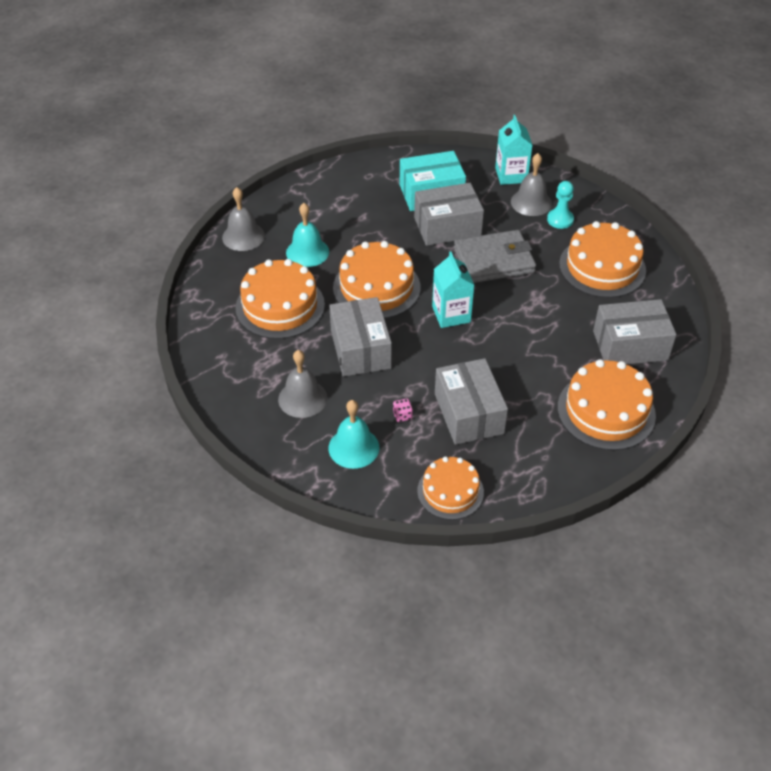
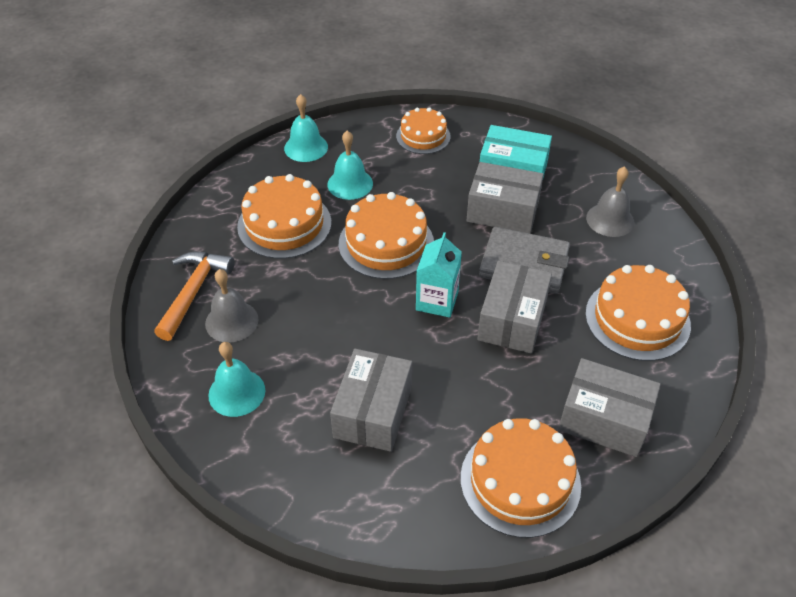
camera: 30 degrees right, 0 degrees up
(243, 236) = (306, 147): grey bell -> turquoise bell
(250, 390) = (194, 292): none -> orange hammer
(360, 349) = (322, 297): grey box -> grey box (512, 320)
(402, 415) = (307, 382): pink dice -> none
(450, 491) = (289, 486): orange cake -> orange cake (423, 136)
(511, 175) = (610, 184): turquoise carton -> none
(560, 220) = (628, 250): turquoise pawn -> none

